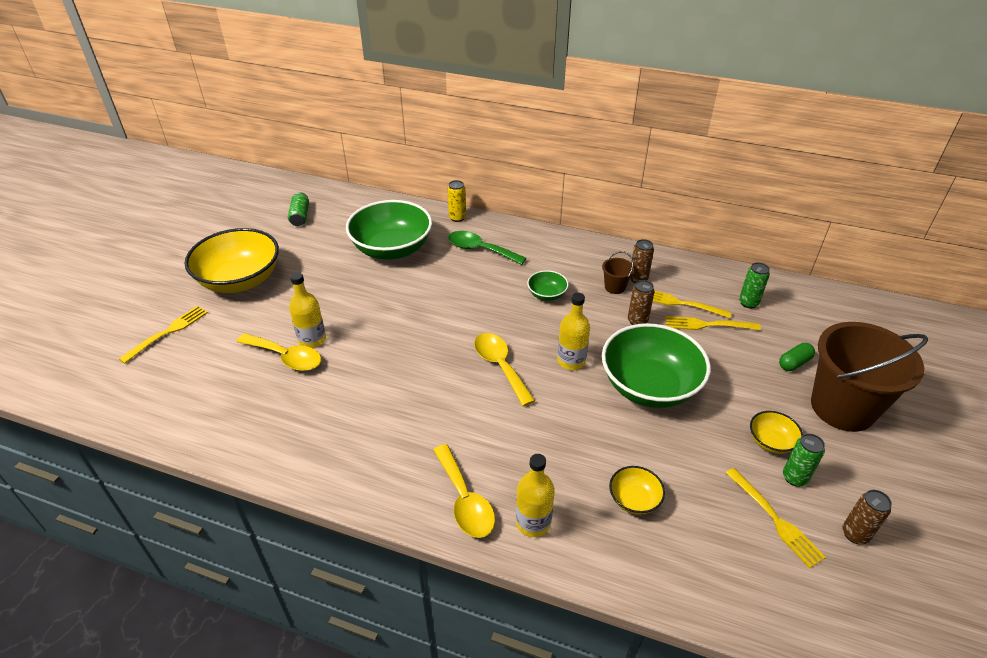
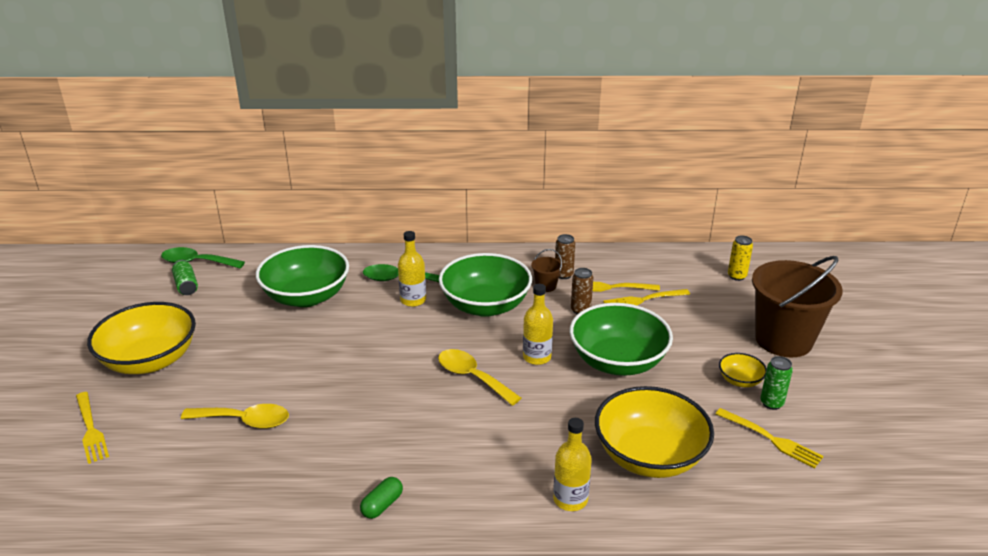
camera: 20 degrees left, 10 degrees down
(167, 332) = (90, 429): yellow fork -> yellow fork turned 135 degrees clockwise
(312, 340) = (265, 398): yellow bottle -> yellow bottle (413, 300)
(318, 196) = (197, 262): none -> green spoon
(457, 218) = (360, 255): yellow can -> yellow can (737, 276)
(465, 500) = (497, 499): yellow spoon -> none
(547, 294) = (485, 305): green bowl -> green bowl, size x2.22
(634, 499) = (649, 456): yellow bowl -> yellow bowl, size x2.22
(748, 303) = (669, 275): green can -> none
(794, 363) = (729, 314): green capsule -> green capsule (382, 505)
(855, 534) = (837, 433): brown can -> none

